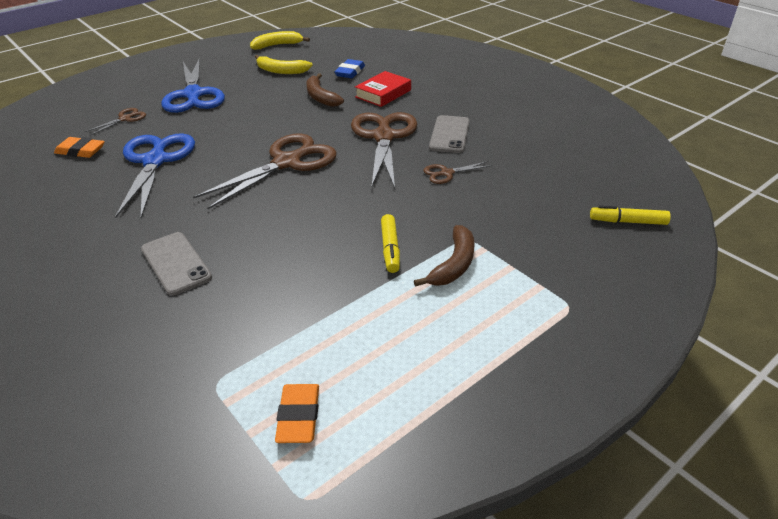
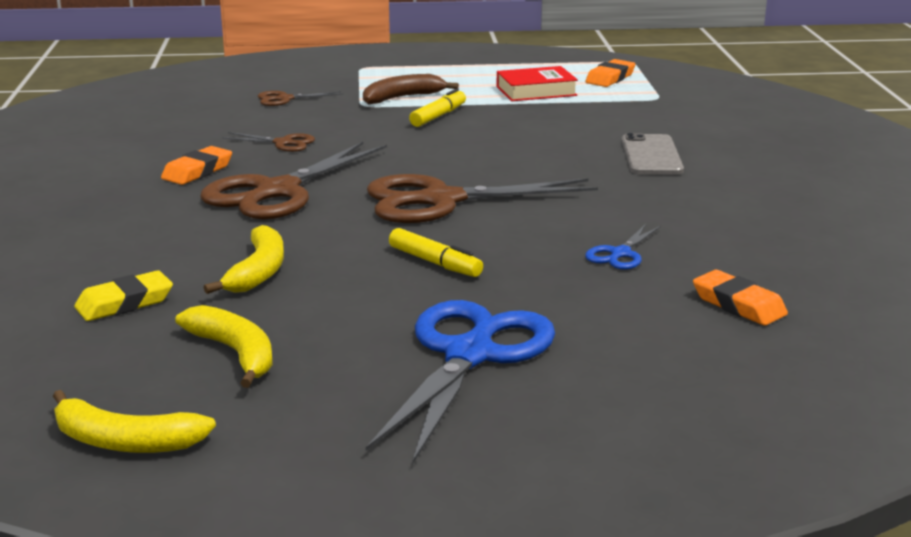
camera: 145 degrees left, 15 degrees down
(125, 119) = (638, 343): brown scissors -> brown scissors (285, 99)
(155, 161) = (620, 254): blue scissors -> blue scissors, size x0.46
(320, 97) = (258, 272): brown banana -> yellow banana
(350, 72) = (124, 303): blue eraser -> yellow eraser
(383, 93) = (158, 245): red book -> red book (536, 91)
(449, 134) = (197, 171): grey phone -> orange eraser
(627, 222) = (214, 81): yellow marker -> yellow marker (435, 263)

